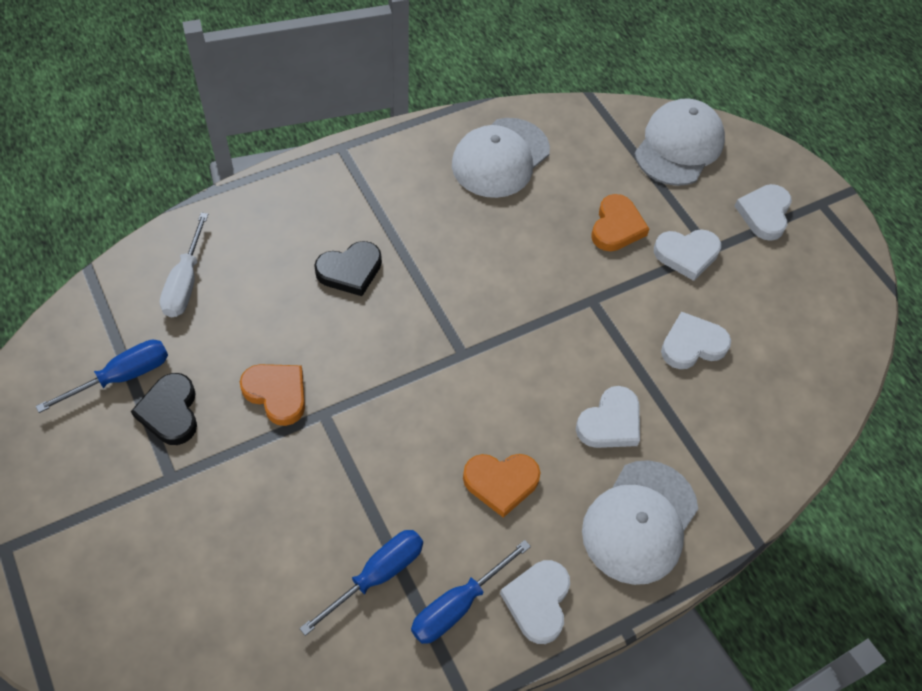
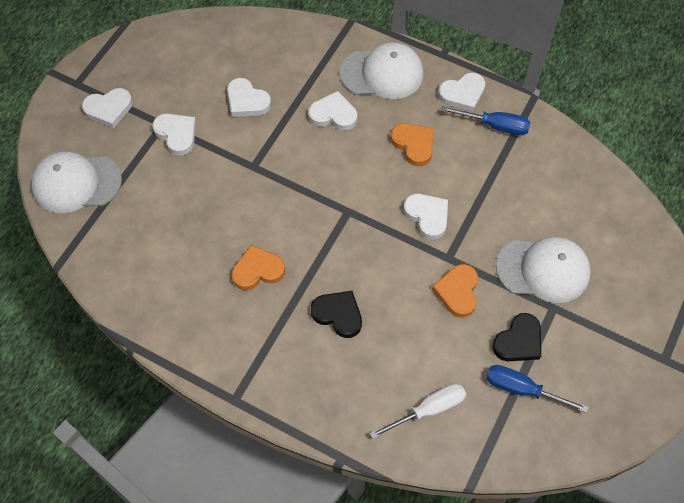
camera: 120 degrees left, 5 degrees up
(377, 575) = (512, 169): blue screwdriver -> none
(392, 429) = (427, 216): none -> white heart
(500, 158) = (167, 286): white cap -> white cap (543, 270)
(616, 227) = (181, 183): orange heart -> orange heart (258, 270)

